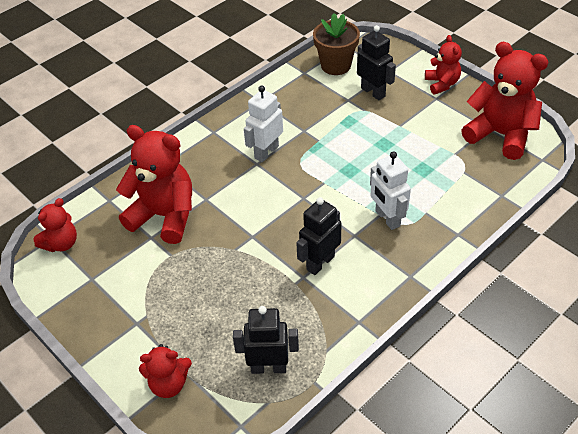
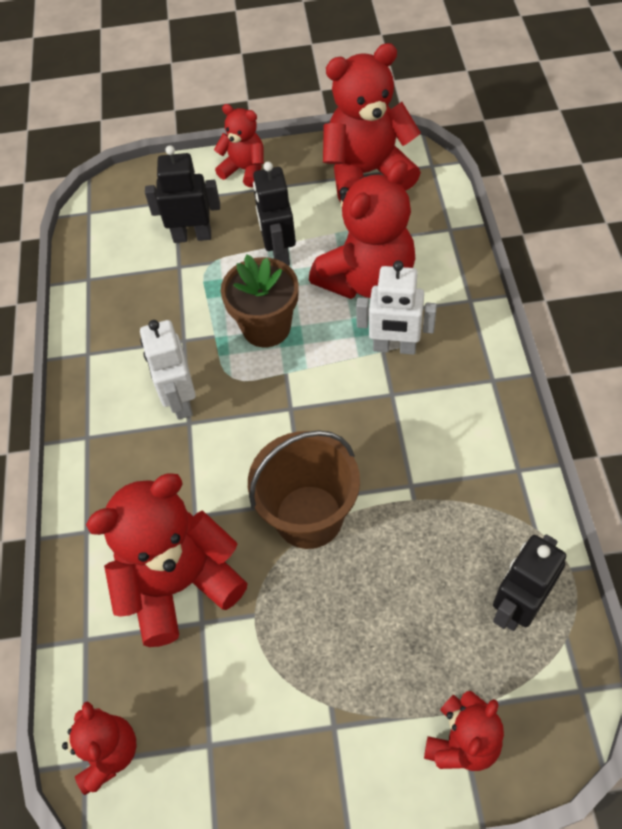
camera: 50 degrees left, 10 degrees up
(245, 244) = (309, 516): none -> brown bucket
(320, 263) = (404, 454): black robot -> black robot (279, 253)
(336, 65) = (111, 242): brown flower pot -> brown flower pot (266, 327)
(422, 179) = (367, 279): none -> red teddy bear

